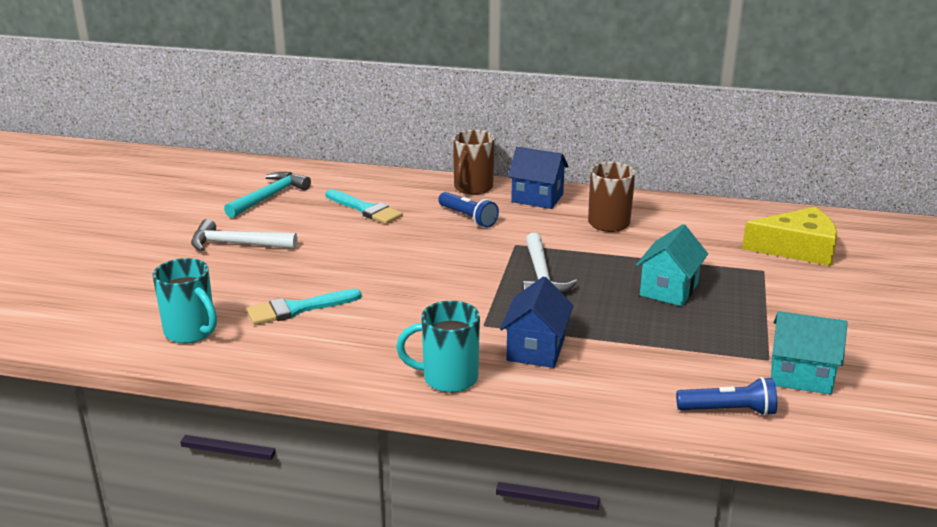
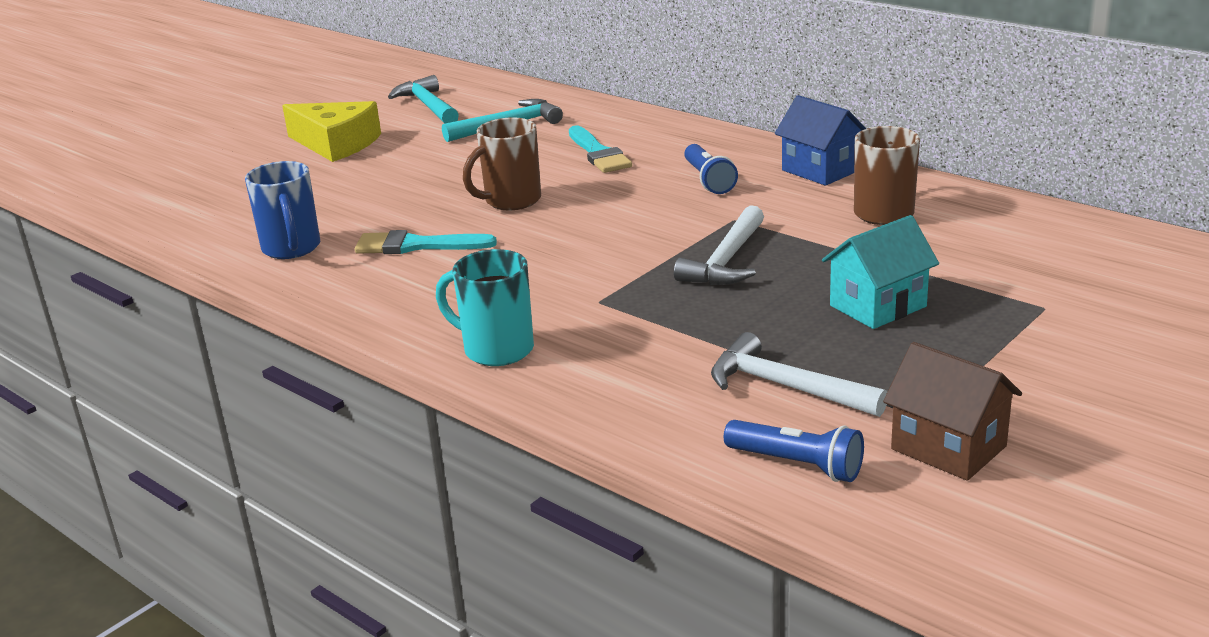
camera: 30 degrees right, 0 degrees up
(182, 189) = (428, 106): none -> turquoise hammer
(191, 332) = (292, 249): turquoise mug -> blue mug
(236, 244) = (424, 170): white hammer -> white hammer (785, 387)
(472, 188) = (750, 148): brown mug -> brown mug (511, 201)
(536, 349) = (630, 340): blue house -> none
(797, 249) = (1130, 289): yellow cheese -> yellow cheese (336, 144)
(800, 376) = (948, 447): turquoise house -> brown house

